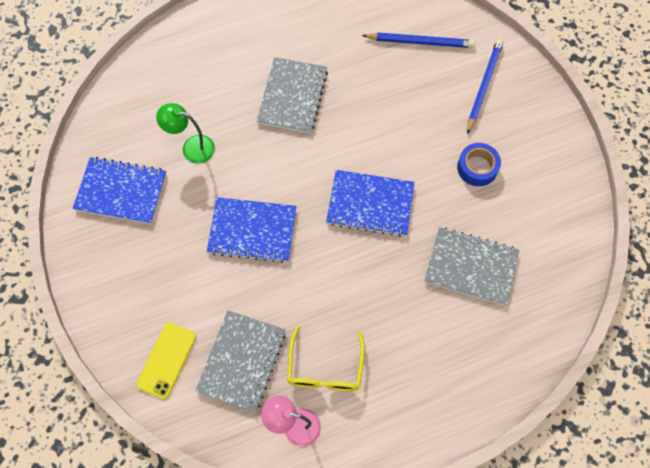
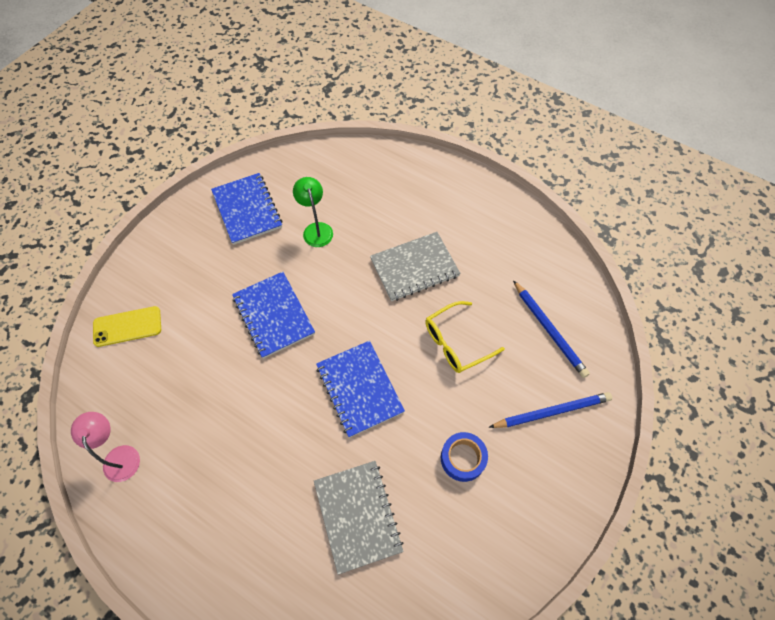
camera: 55 degrees right, 5 degrees down
(242, 361) = (155, 380): grey notebook -> none
(325, 369) = (184, 448): yellow glasses -> yellow glasses (456, 342)

